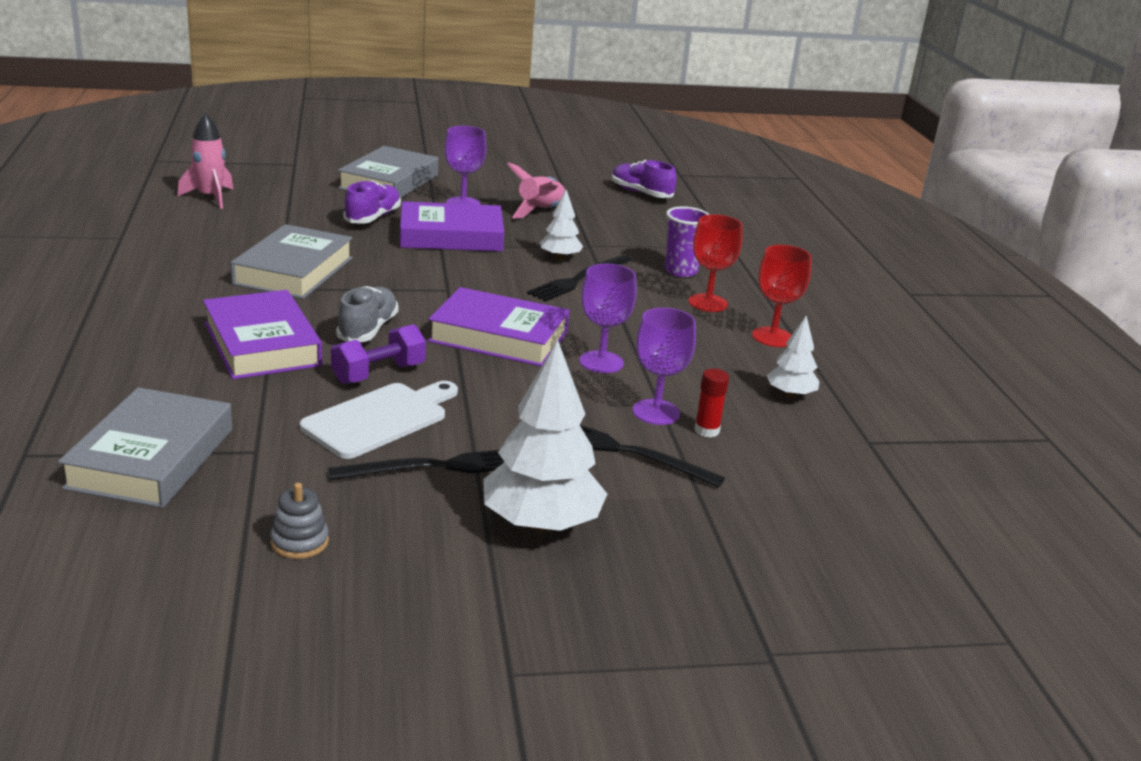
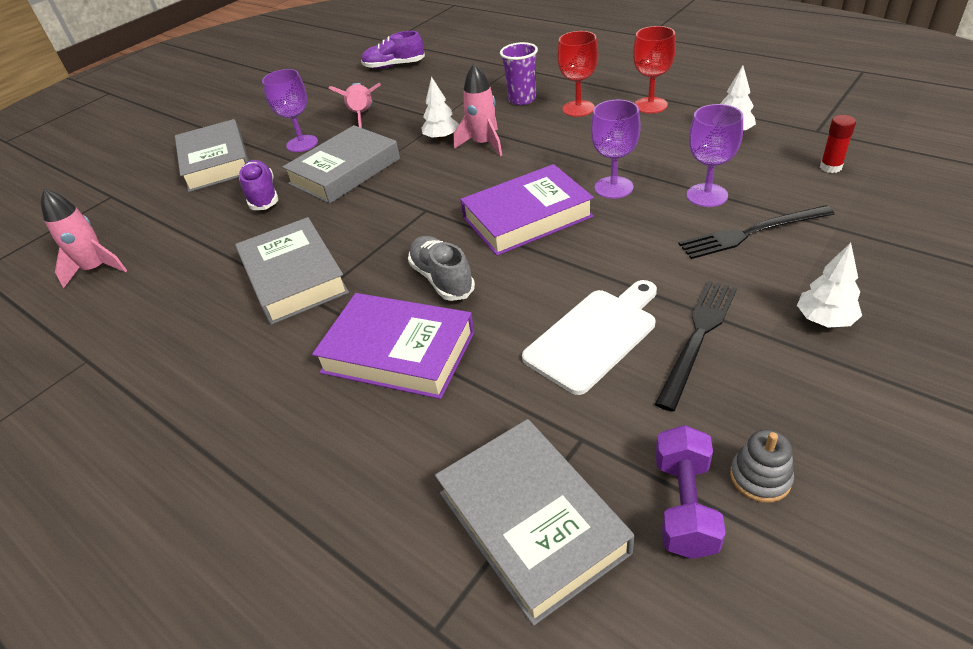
camera: 35 degrees left, 15 degrees up
(379, 374) = (520, 305): purple dumbbell -> purple dumbbell (685, 505)
(379, 419) = (594, 336): white cutting board -> white cutting board turned 45 degrees clockwise
(451, 236) = (345, 171): purple book -> grey book
(541, 524) = (824, 320): white tree -> white tree, size x0.53
(579, 279) = (483, 144): black fork -> pink rocket
(706, 430) = (750, 185): red glue stick -> red glue stick (830, 167)

